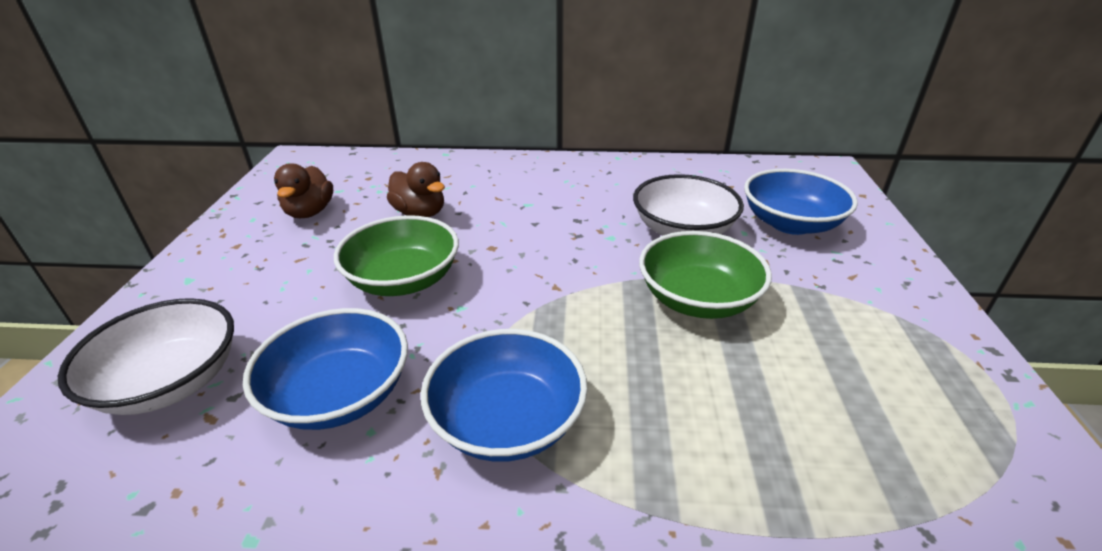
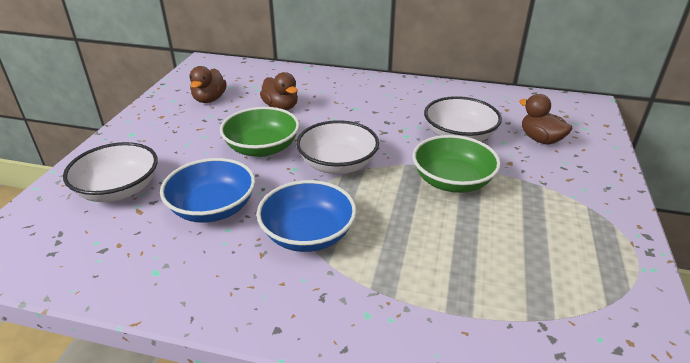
camera: 10 degrees right, 0 degrees up
(524, 292) = (337, 164): none -> white bowl
(790, 223) = (540, 139): blue bowl -> brown duck

